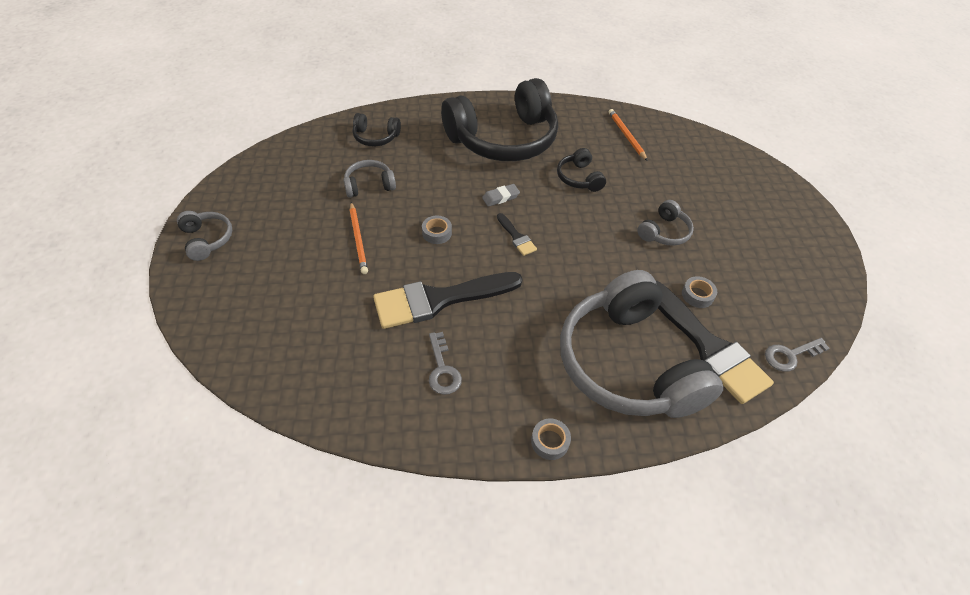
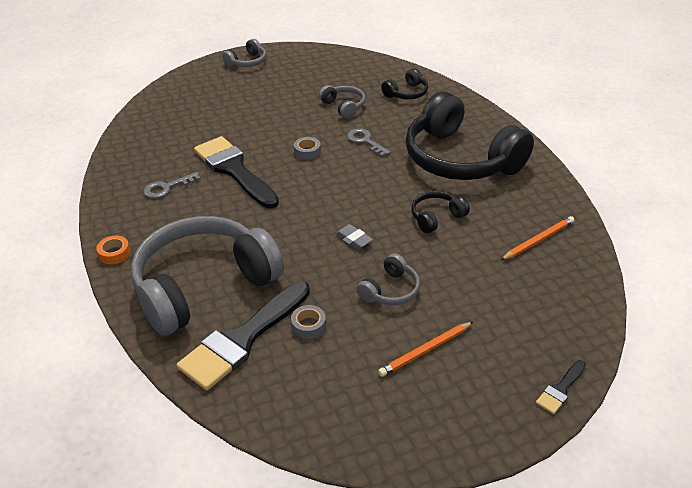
camera: 75 degrees right, 10 degrees down
(358, 239) = (280, 118): orange pencil -> orange pencil (425, 351)
(376, 137) = (406, 93): black headphones -> black headphones turned 120 degrees counterclockwise
(500, 197) = (373, 175): grey eraser -> grey eraser (354, 239)
(516, 237) = (327, 194): black brush -> black brush (560, 389)
(550, 441) = (114, 253): grey tape -> orange tape
(664, 232) = (390, 290): grey headphones -> grey headphones turned 75 degrees counterclockwise
(790, 355) = (253, 408): grey key -> grey key (365, 141)

